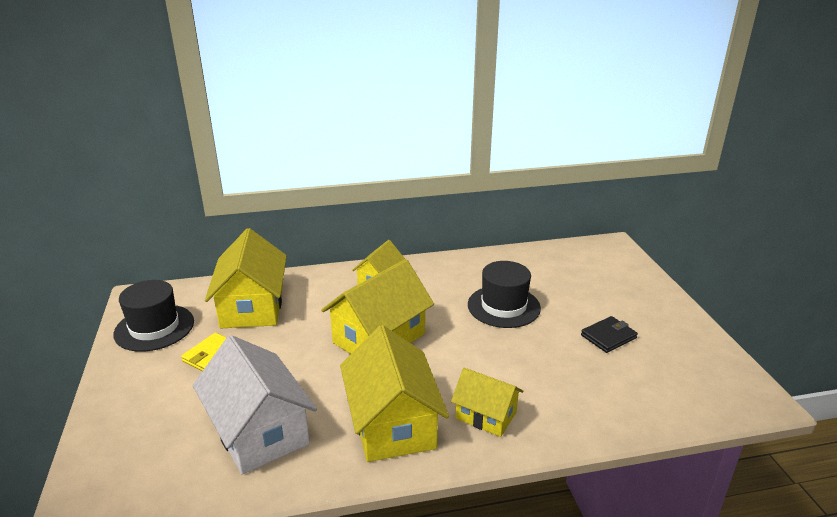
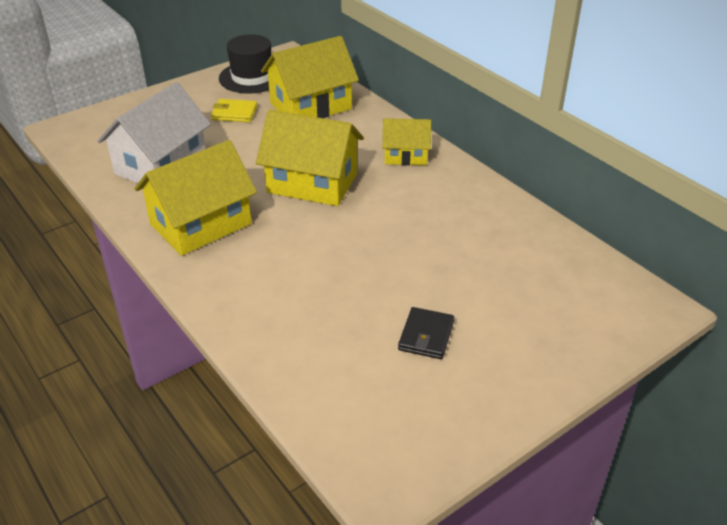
camera: 65 degrees right, 10 degrees up
(486, 415) = (238, 273): yellow house -> none
(503, 306) = (426, 245): black hat -> none
(608, 337) = (426, 335): black wallet -> black wallet turned 75 degrees clockwise

